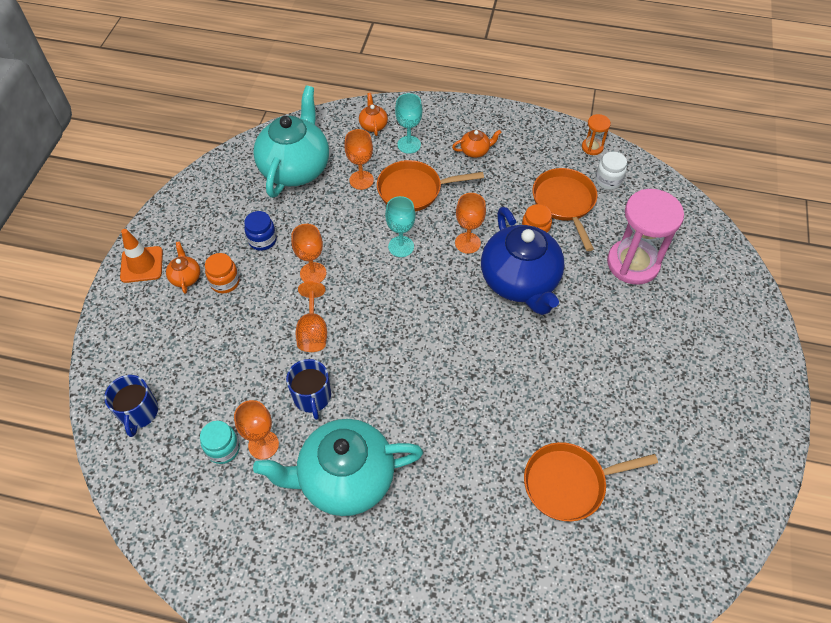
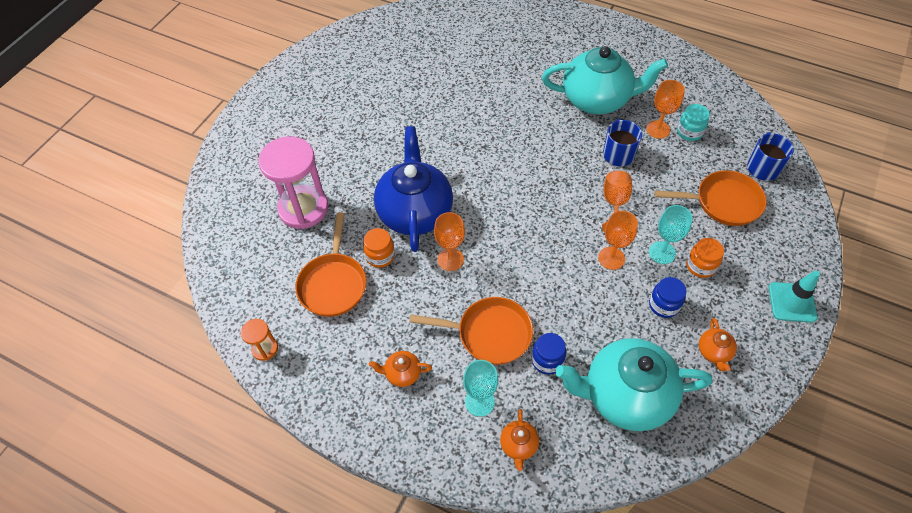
camera: 165 degrees left, 0 degrees up
(142, 264) = (792, 302): orange traffic cone -> turquoise traffic cone
(186, 277) = (742, 279): orange teapot -> orange teapot (714, 352)
(295, 168) = (625, 396): turquoise teapot -> turquoise teapot turned 60 degrees clockwise
(361, 180) = (547, 360): orange goblet -> blue jar
(401, 246) = (518, 269): turquoise goblet -> turquoise goblet (662, 253)
(569, 483) = (439, 72): orange pan -> orange pan (723, 202)
(608, 180) = (273, 301): white jar -> none

